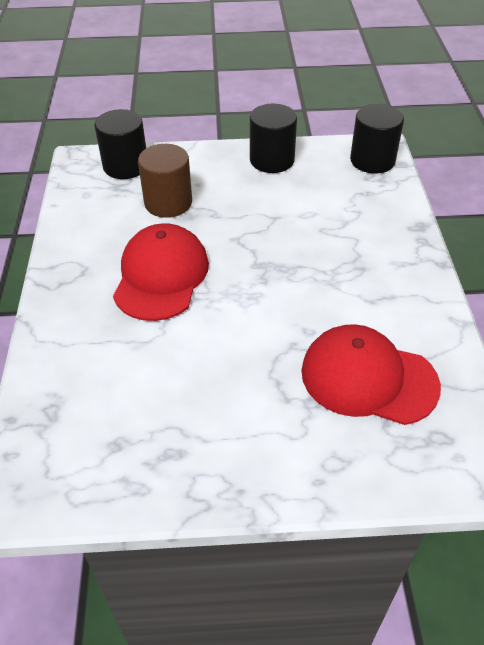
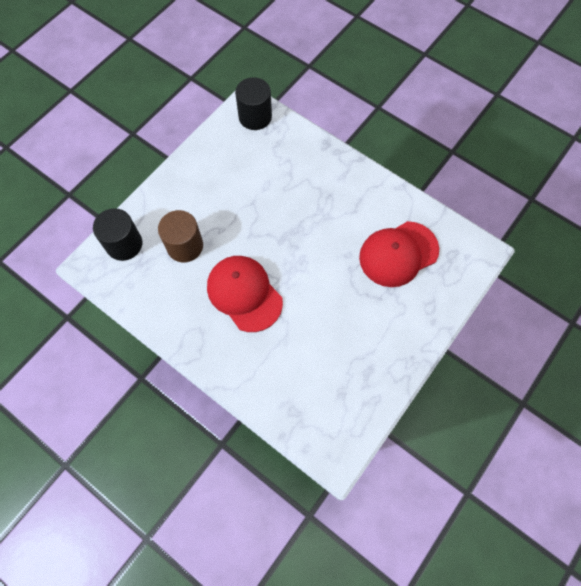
camera: 50 degrees left, 20 degrees up
(272, 160) = (202, 164): black cylinder -> none

